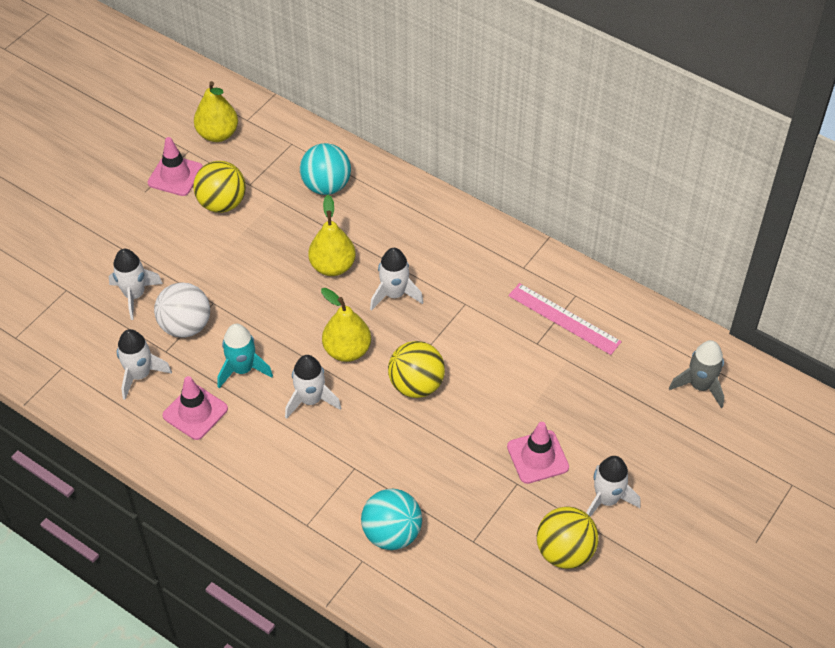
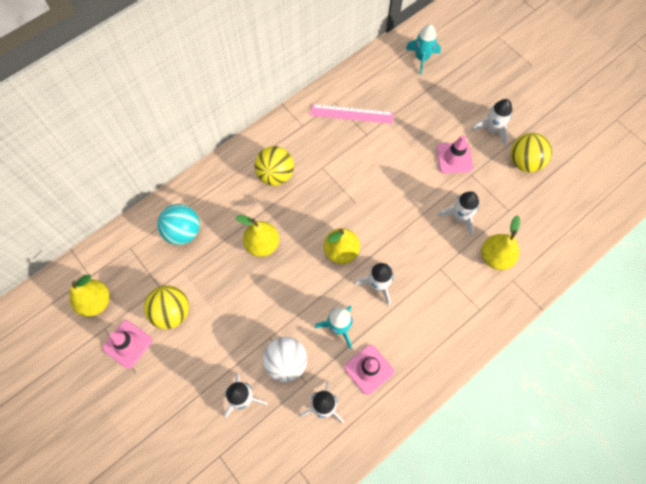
camera: 75 degrees left, 15 degrees up
(392, 533) = (495, 257): turquoise ball -> yellow pear
(394, 294) = (301, 209): white rocket -> white rocket (459, 217)
(416, 385) = (382, 214): yellow ball -> yellow ball (275, 175)
(564, 319) = (351, 114): pink ruler -> pink ruler turned 45 degrees clockwise
(700, 386) = (422, 58): grey rocket -> turquoise rocket

